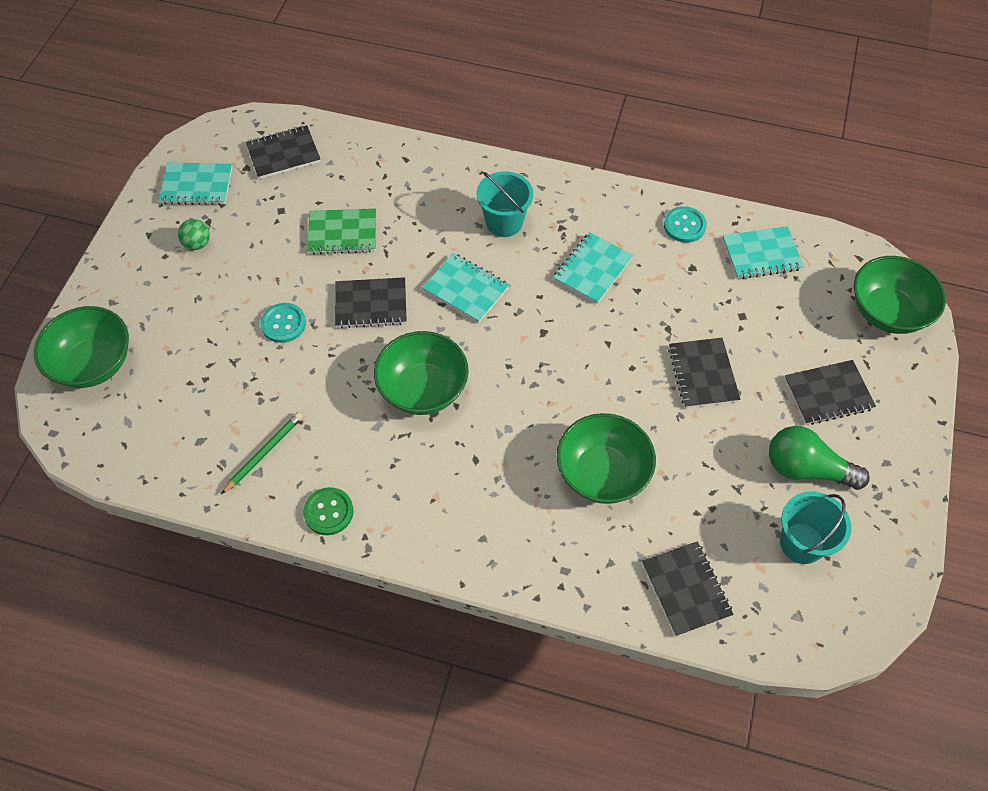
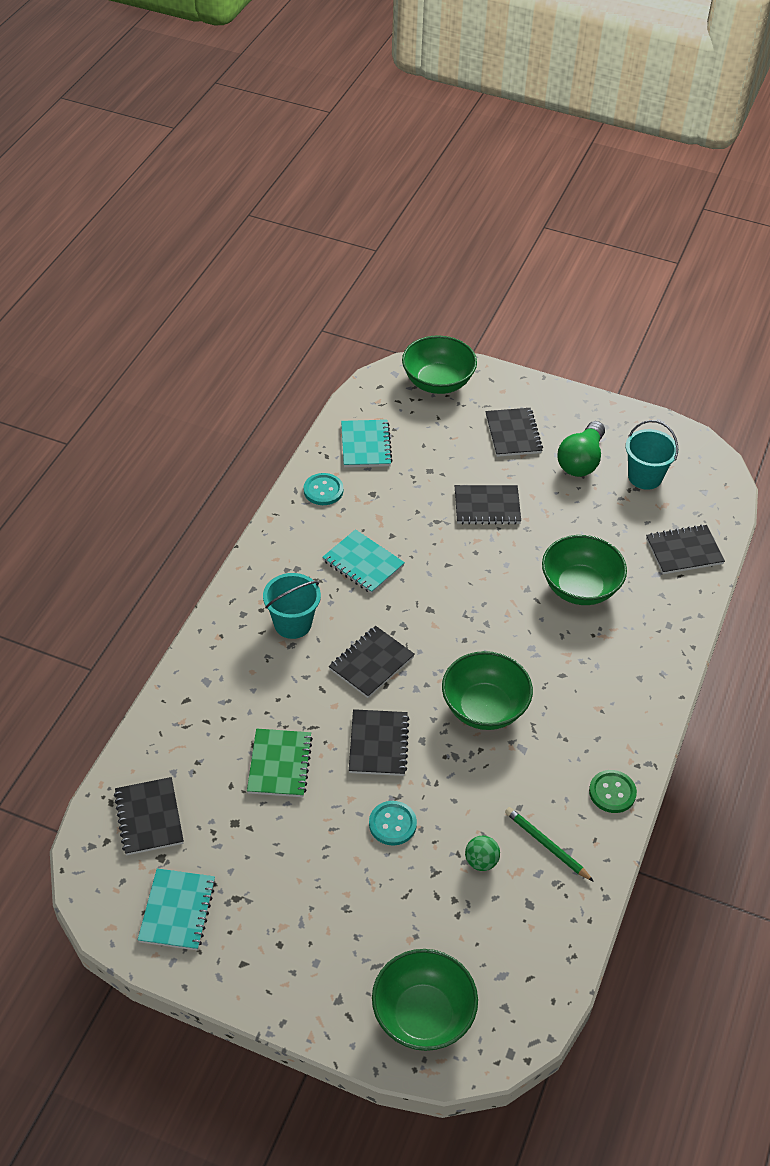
camera: 85 degrees left, 10 degrees down
(197, 244) = (268, 909): green ball -> green ball (481, 861)
(466, 289) = (371, 663): turquoise notebook -> black notebook

